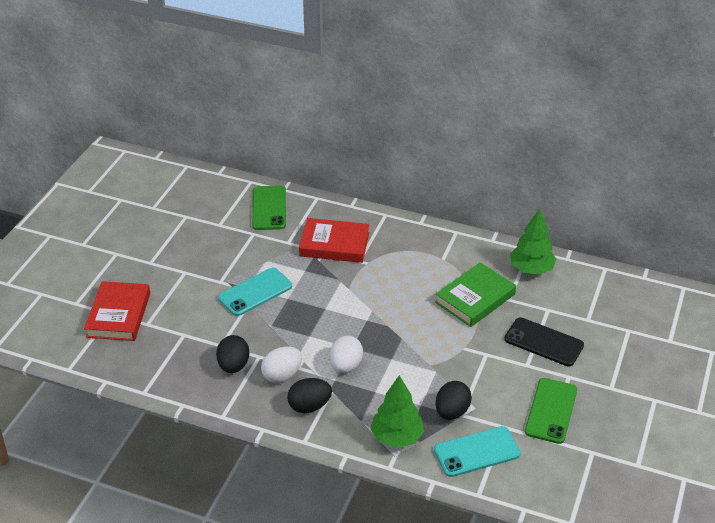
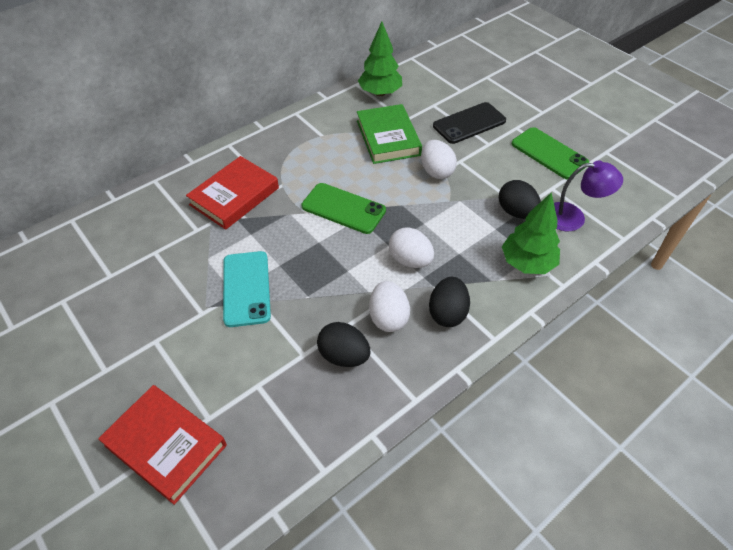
camera: 60 degrees left, 10 degrees up
(269, 208) = (129, 222): green phone -> green phone (343, 208)
(459, 344) = (436, 171): none -> white egg
(477, 452) = (573, 217): turquoise phone -> purple lamp

